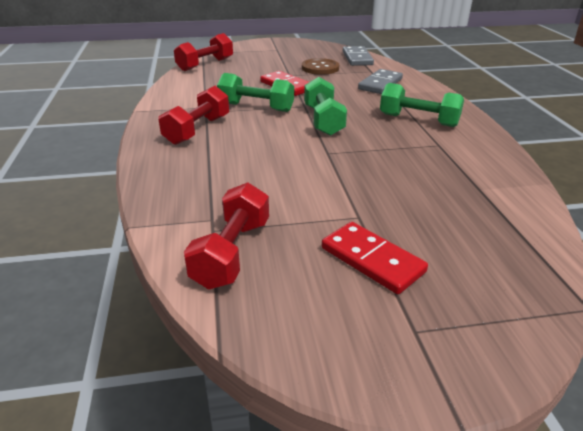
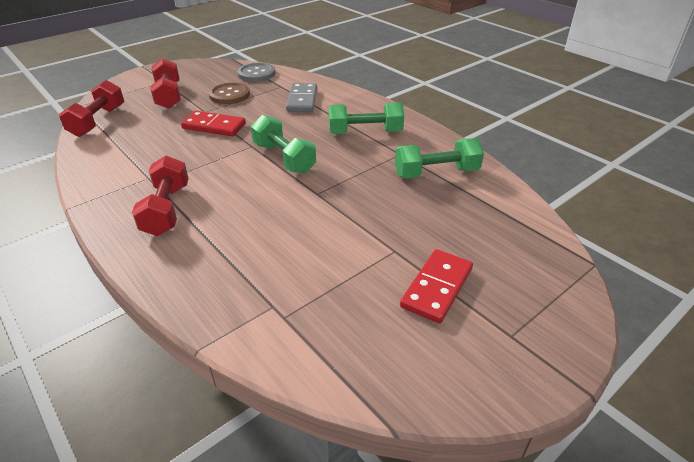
camera: 30 degrees left, 5 degrees up
(232, 253) = (322, 332): red dumbbell -> red dumbbell (169, 96)
(256, 107) = (205, 162): green dumbbell -> green dumbbell (436, 173)
(357, 58) = (256, 74): grey domino -> grey button
(372, 260) = (436, 287): red domino -> red domino turned 75 degrees counterclockwise

